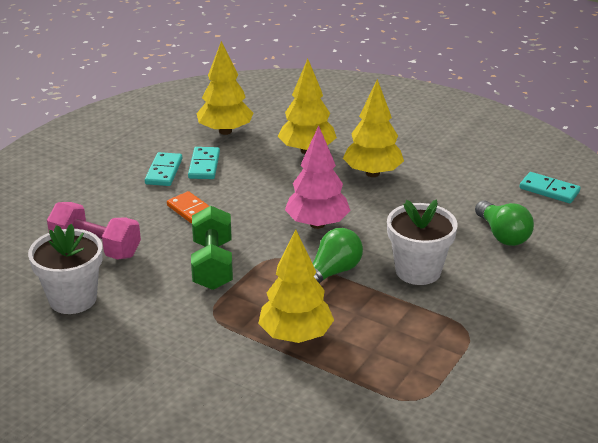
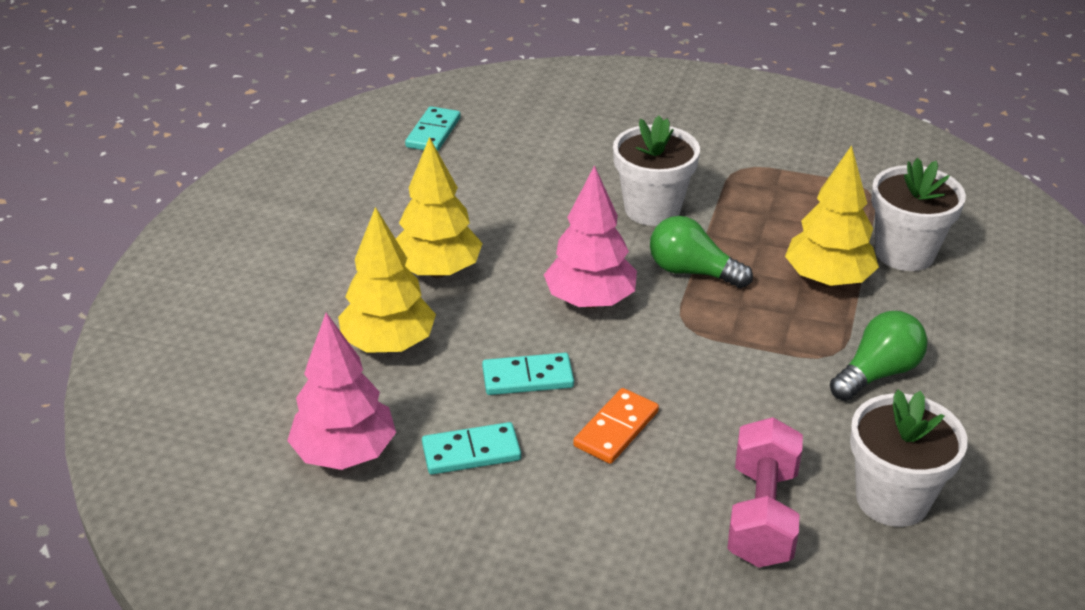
camera: 105 degrees left, 5 degrees up
(164, 171) = (508, 498): turquoise domino -> turquoise domino (527, 377)
(213, 265) = (733, 377): green dumbbell -> none
(225, 131) = (345, 453): yellow tree -> pink tree
(313, 390) = (905, 253): none -> white flower pot
(502, 235) = (548, 158): green light bulb -> green light bulb (877, 373)

